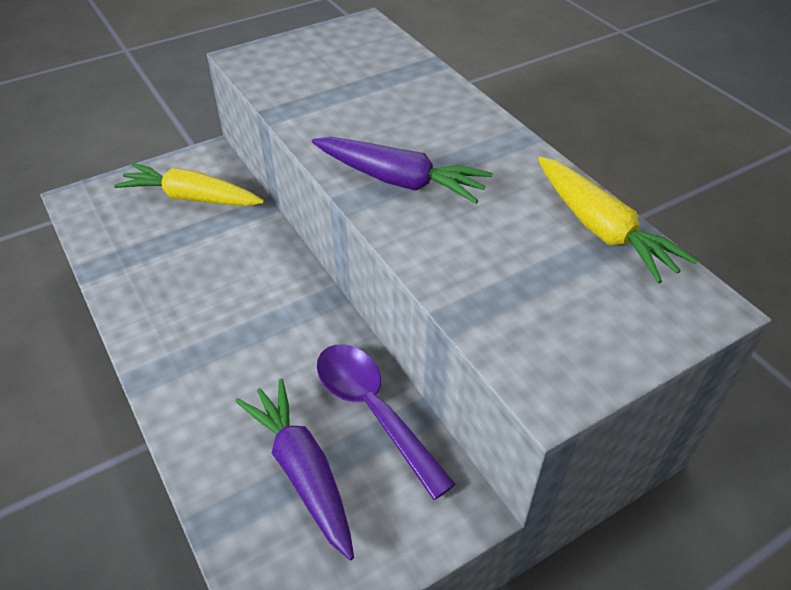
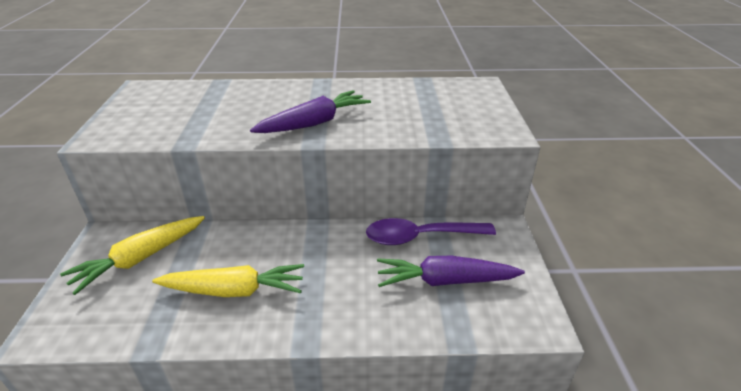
camera: 60 degrees left, 10 degrees down
(601, 229) = (413, 87): yellow carrot -> yellow carrot (233, 290)

